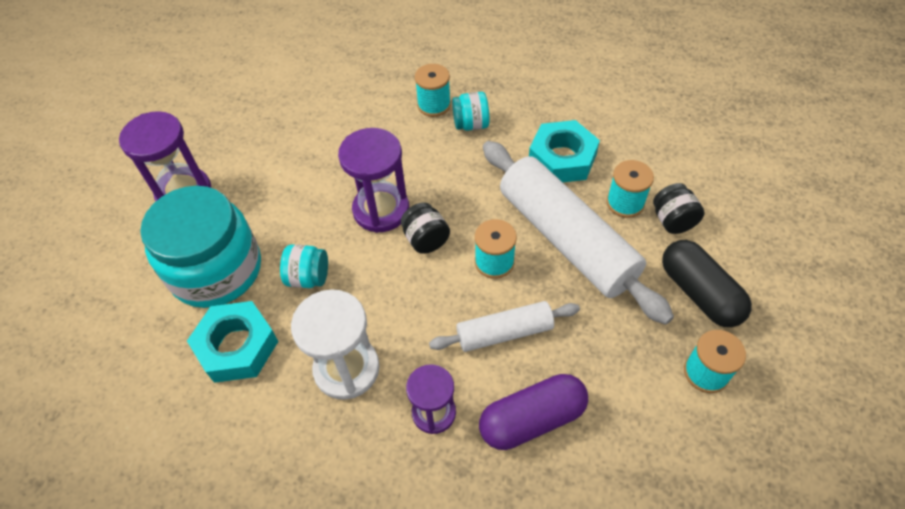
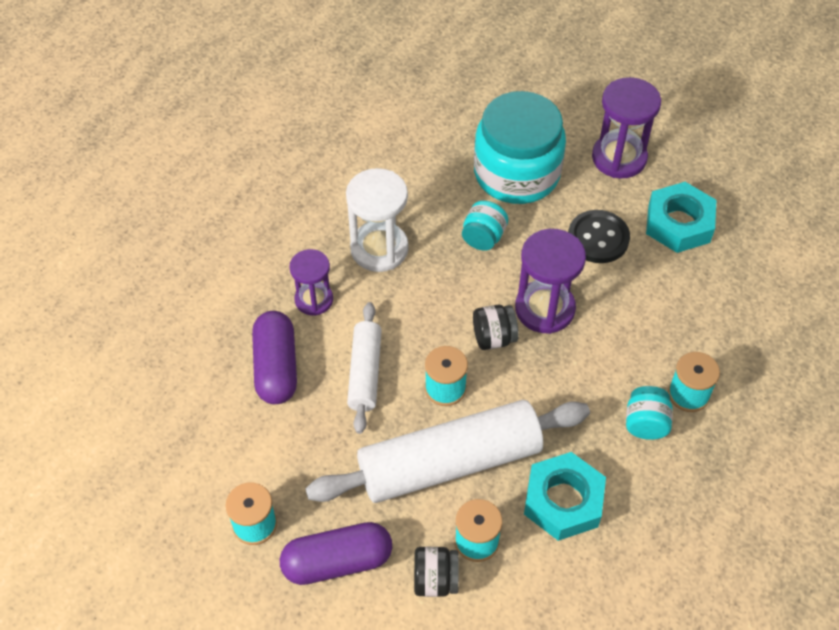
camera: 105 degrees right, 0 degrees up
(237, 346) = (431, 180): turquoise nut -> turquoise nut (678, 224)
(289, 189) = (598, 238): none -> black button
(699, 293) = (337, 561): black capsule -> purple capsule

